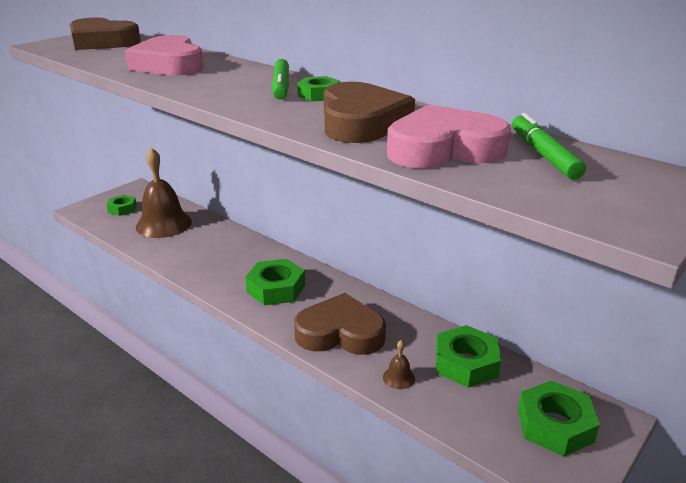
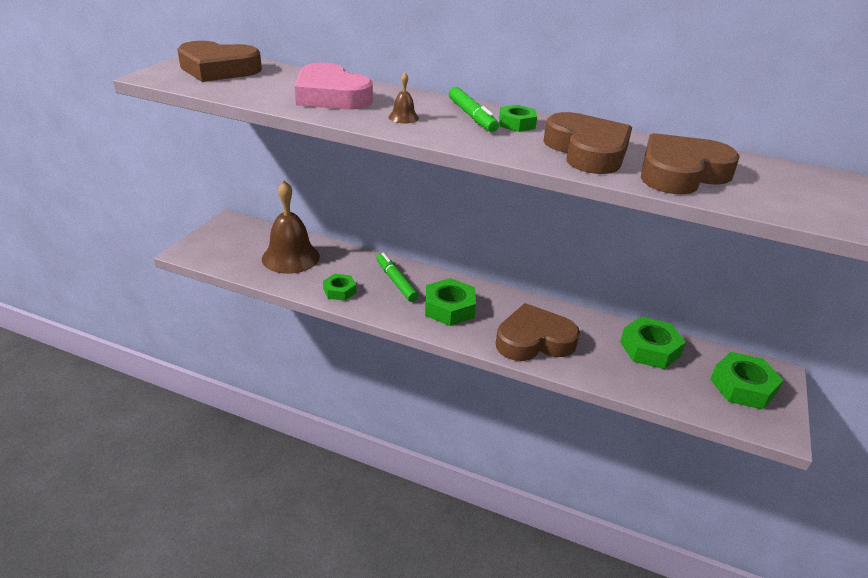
camera: 20 degrees left, 5 degrees up
(122, 209) = (232, 246): green nut -> green nut (339, 291)
(398, 377) = (607, 371): brown bell -> brown bell (403, 117)
(444, 149) = (681, 173): pink heart -> brown heart
(543, 155) = (756, 171): green marker -> green marker (396, 281)

